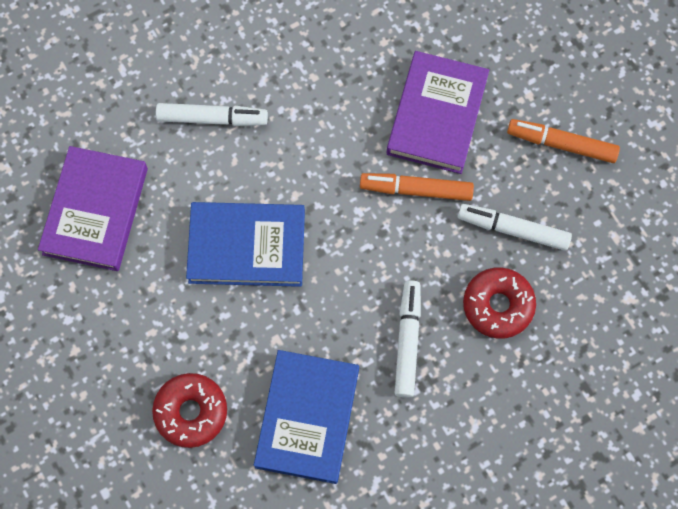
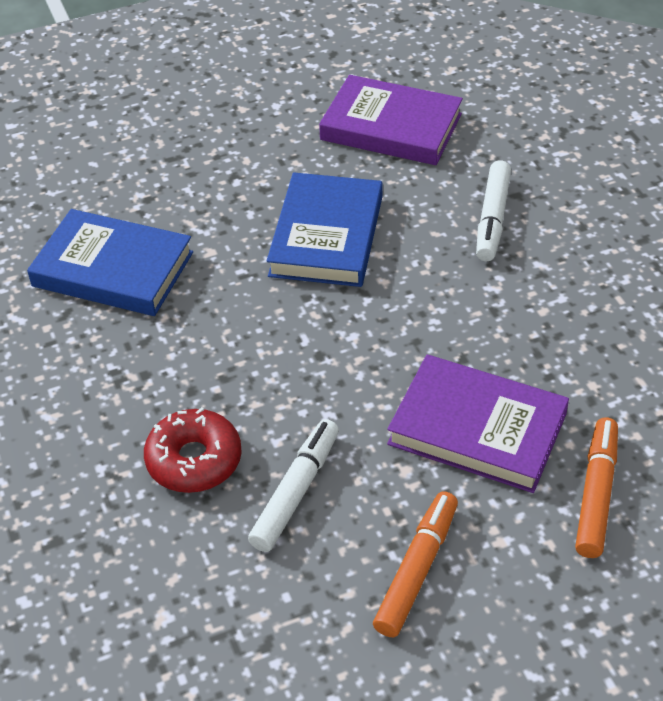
camera: 100 degrees right, 25 degrees down
(191, 412) = (151, 183): red donut -> none
(407, 341) = (174, 364): white marker -> none
(416, 190) = (371, 395): orange marker -> orange marker (596, 494)

